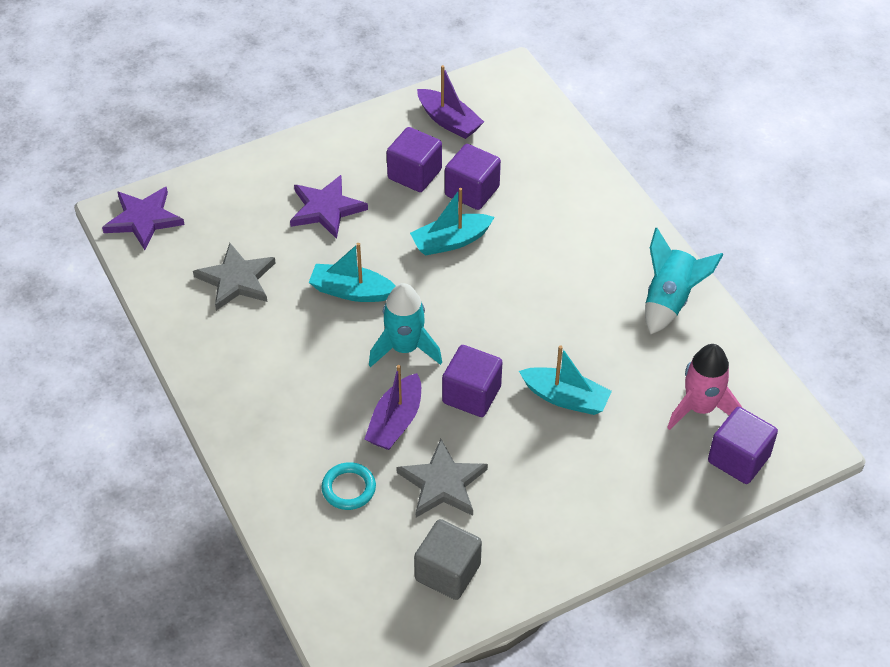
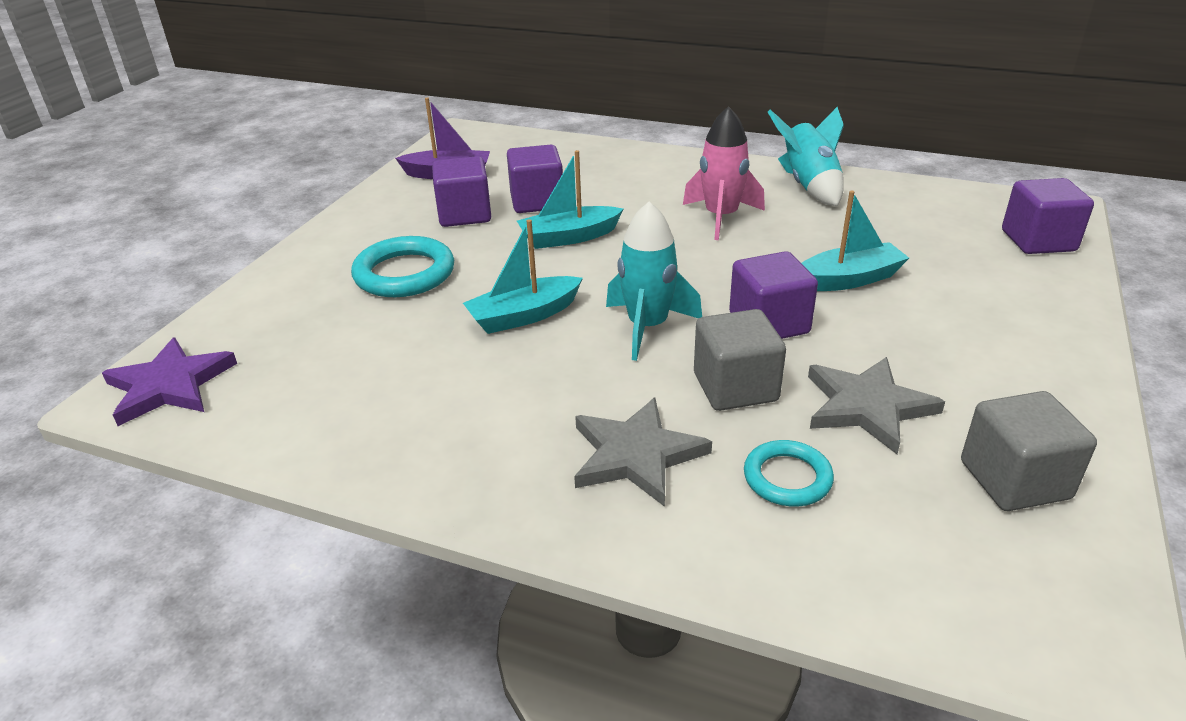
camera: 40 degrees left, 15 degrees down
(236, 280) = (371, 374): grey star -> grey star (636, 455)
(326, 209) = (404, 273): purple star -> turquoise ring
(395, 421) = (735, 387): purple boat -> grey cube
(450, 241) = (569, 237): turquoise boat -> turquoise boat turned 45 degrees clockwise
(700, 408) = (952, 229): pink rocket -> pink rocket (721, 217)

